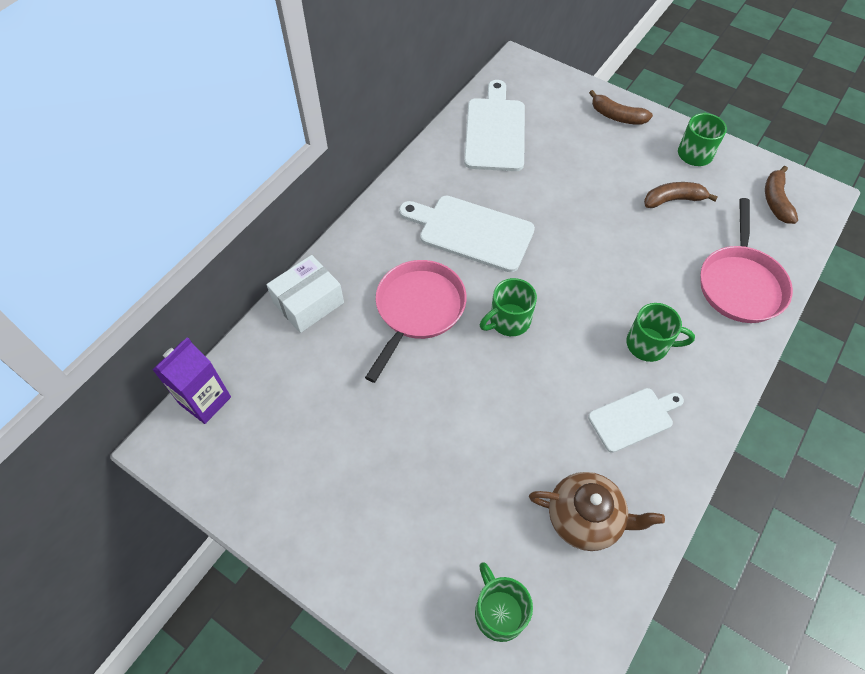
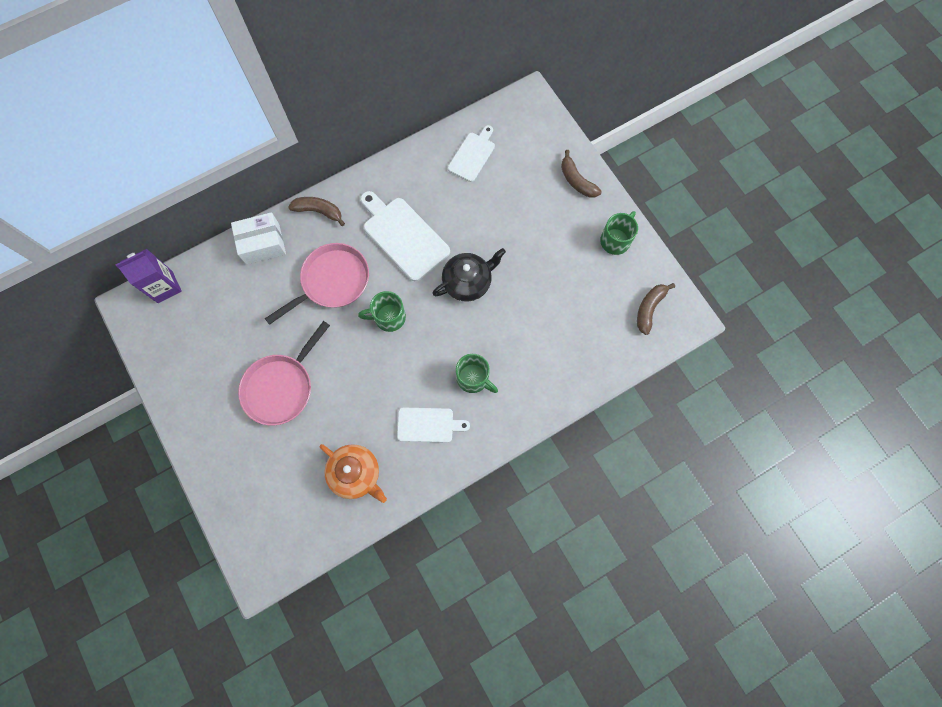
camera: 25 degrees right, 15 degrees up
(495, 131) = (472, 155): white cutting board -> white cutting board, size x0.62
(499, 611) = (270, 503): green mug -> none
(573, 249) = (468, 282): none -> black teapot
(585, 518) = (356, 474): brown teapot -> orange teapot
(673, 200) = (570, 274): brown banana -> brown banana (319, 211)
(740, 283) = (572, 363): pink pan -> pink pan (281, 387)

